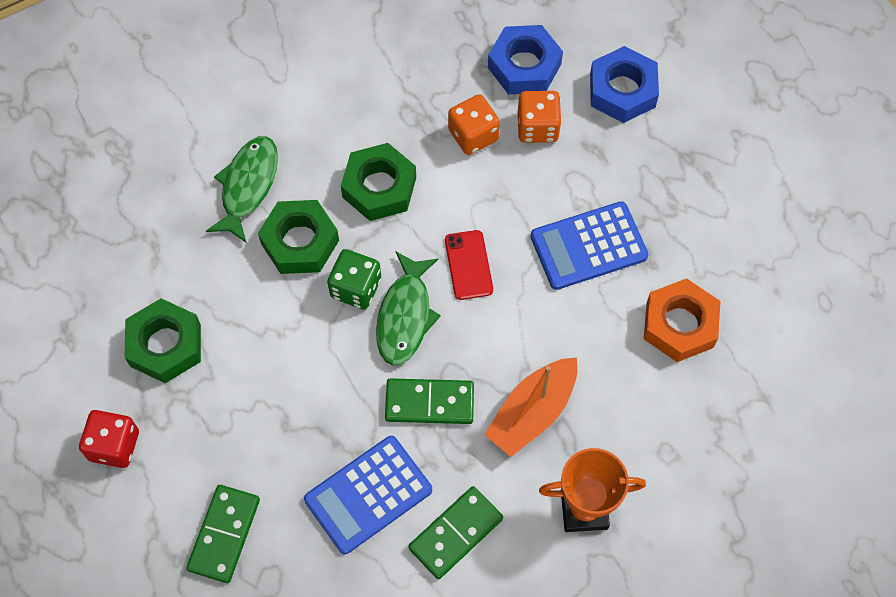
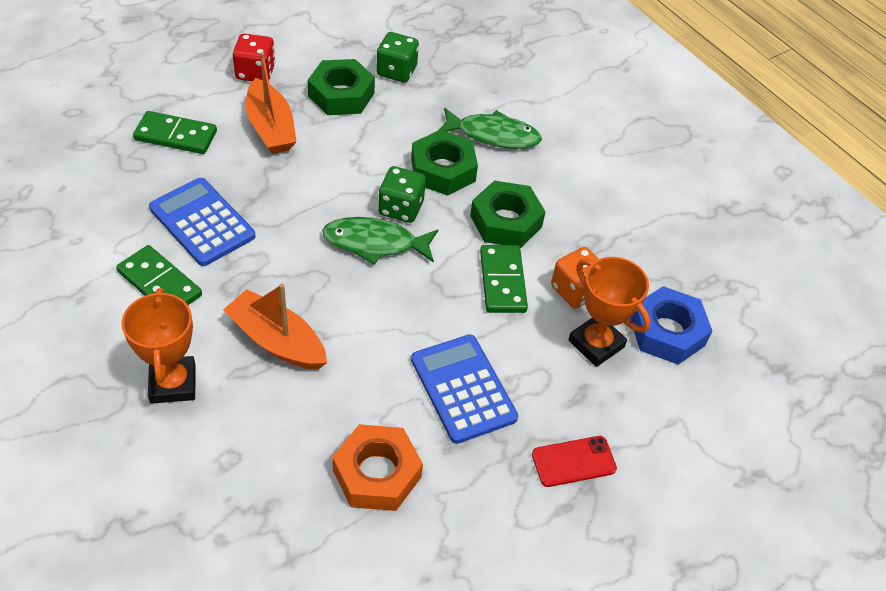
camera: 80 degrees right, 15 degrees down
(127, 281) = (396, 71): none -> green dice
(218, 425) = (270, 127): none -> orange boat
(429, 402) = (288, 262): green domino -> green domino (503, 281)
(468, 265) = (431, 289): red phone -> red phone (573, 461)
(537, 127) = (596, 344): orange dice -> orange trophy
(622, 90) = (659, 422): blue nut -> none

